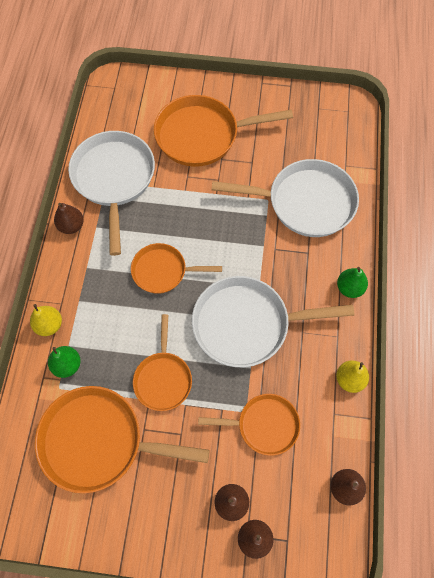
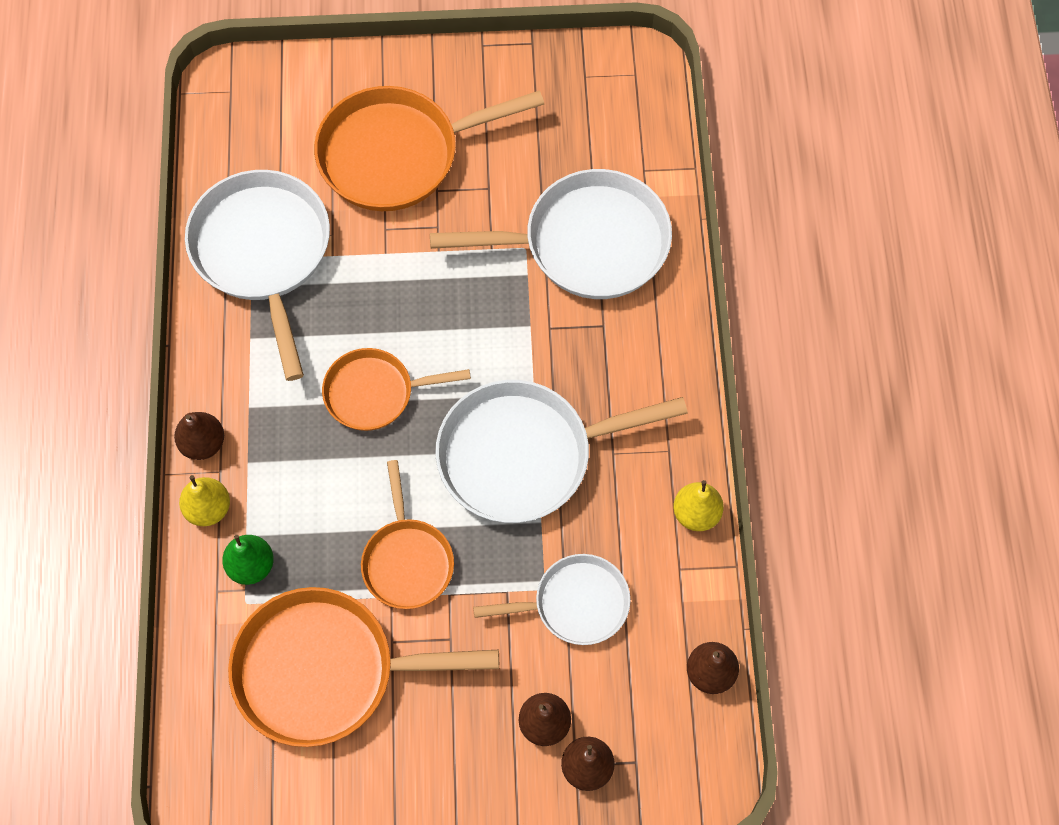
camera: 10 degrees left, 0 degrees up
(71, 226) = (209, 343): brown pear -> brown pear (203, 443)
(263, 425) = (574, 604): orange pan -> white pan
(349, 288) = (677, 372): green pear -> none

